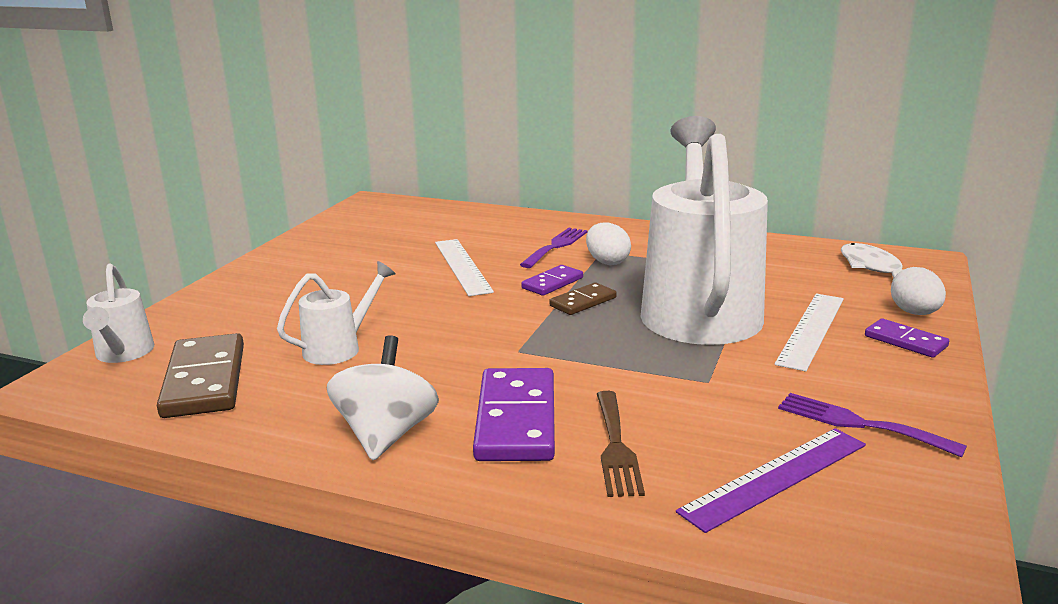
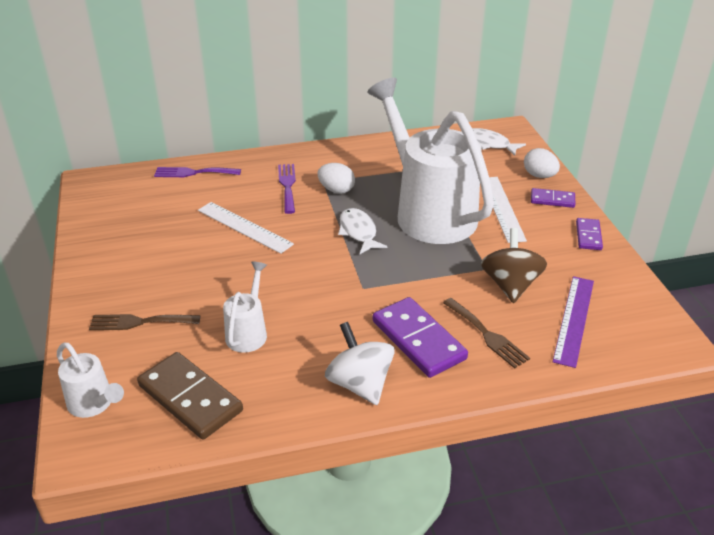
camera: 35 degrees left, 15 degrees up
(255, 308) = (139, 322): none -> brown fork
(552, 283) = (322, 222): purple domino -> purple domino (588, 236)
(583, 302) = (358, 232): brown domino -> white fish
(721, 408) = (510, 285): none -> brown spinning top
(859, 424) = (579, 268): purple fork -> purple fork (193, 173)

